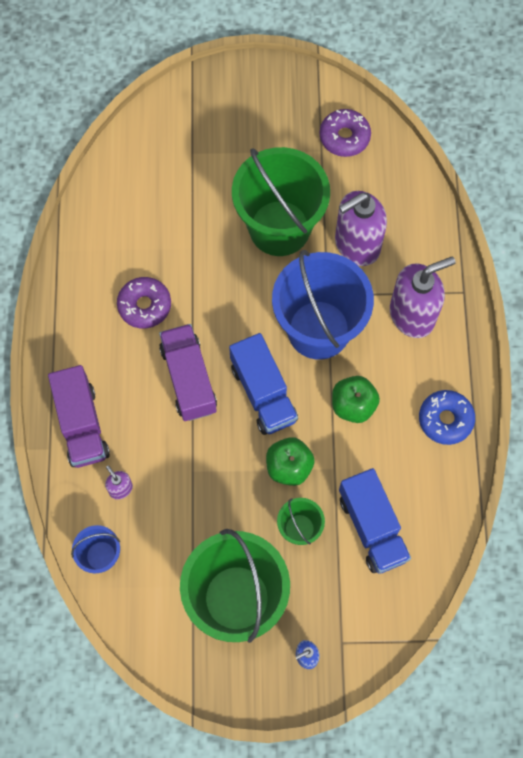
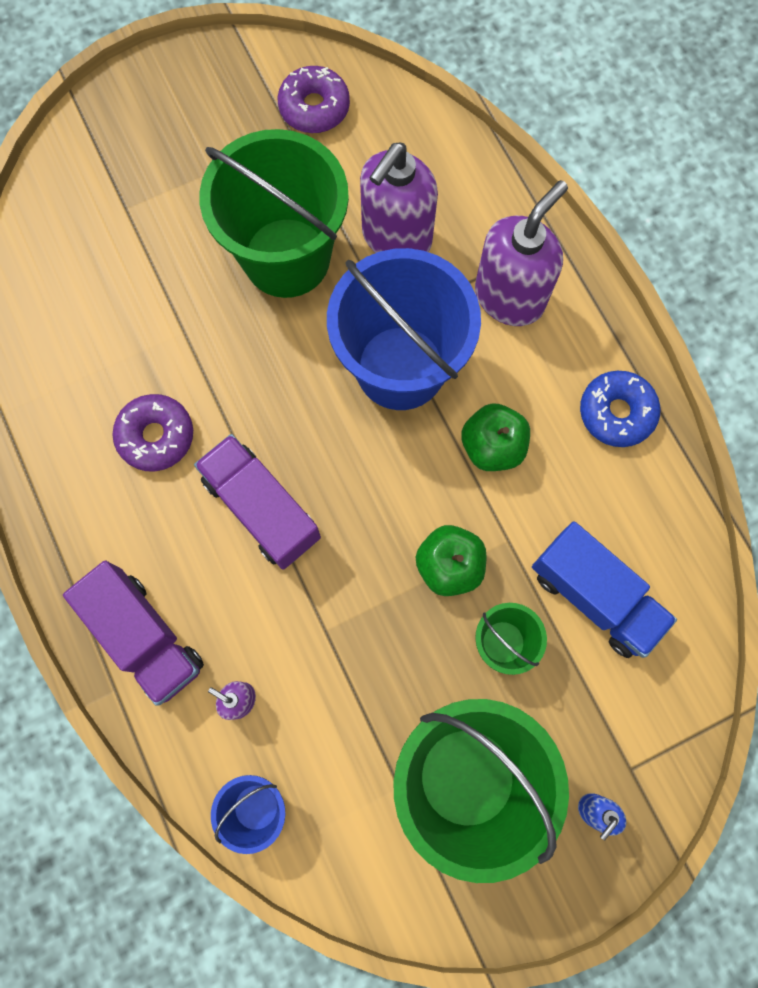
camera: 25 degrees left, 5 degrees up
(263, 393) = (369, 483): blue truck -> none

